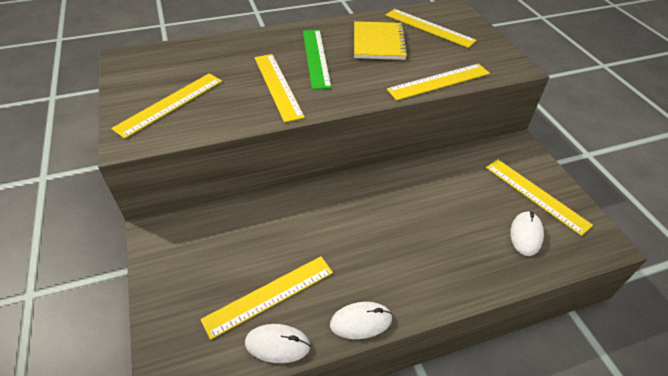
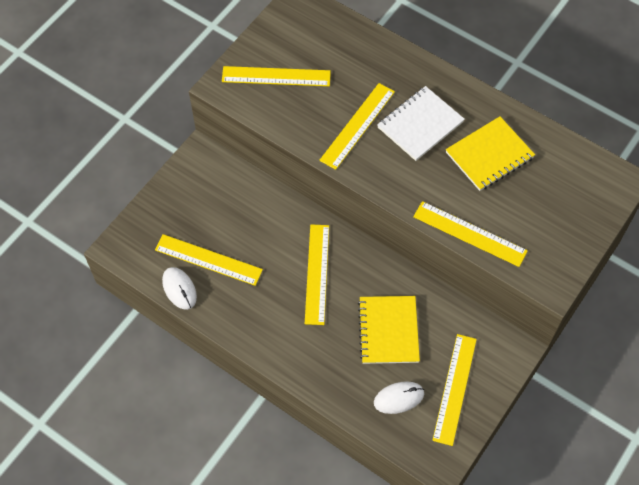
camera: 55 degrees right, 15 degrees up
(316, 58) = (420, 125): green ruler -> white notebook
(361, 321) = (231, 326): white mouse -> none
(429, 28) = (557, 180): yellow ruler -> yellow ruler (317, 274)
(454, 205) = (388, 331): none -> yellow notebook

